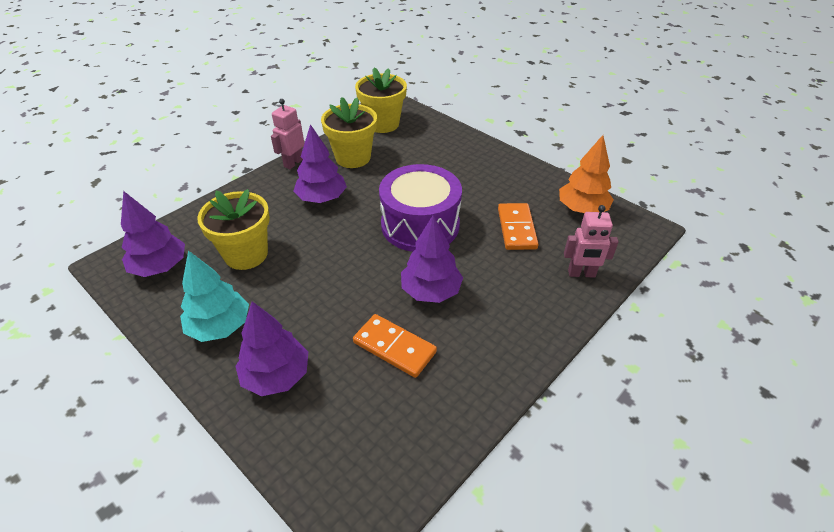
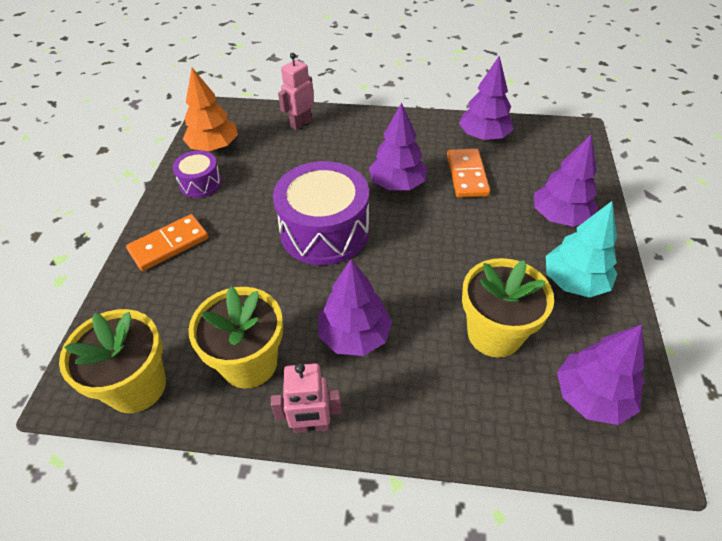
camera: 125 degrees left, 5 degrees up
(438, 409) = (483, 136): none -> purple tree
(517, 228) = (274, 171): orange domino -> orange domino (169, 244)
(535, 188) = (200, 183): none -> purple drum
(581, 274) = (300, 123): pink robot -> pink robot turned 105 degrees counterclockwise

